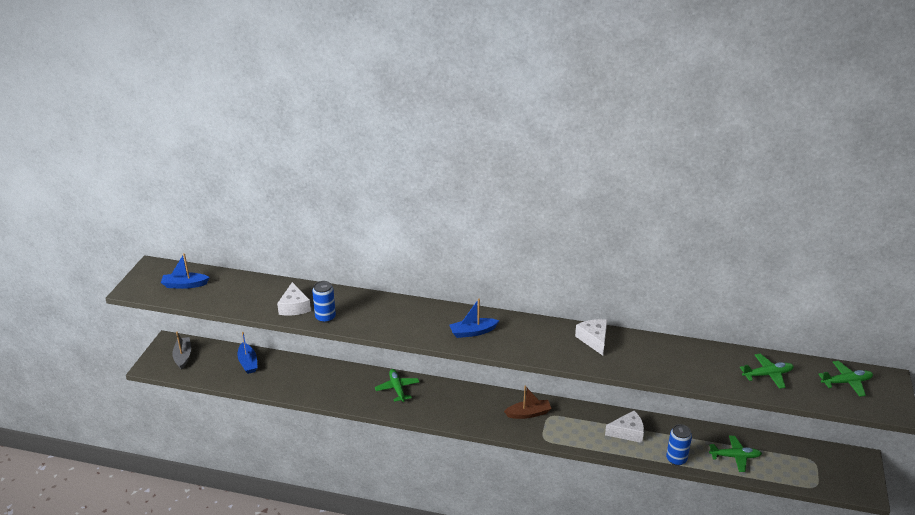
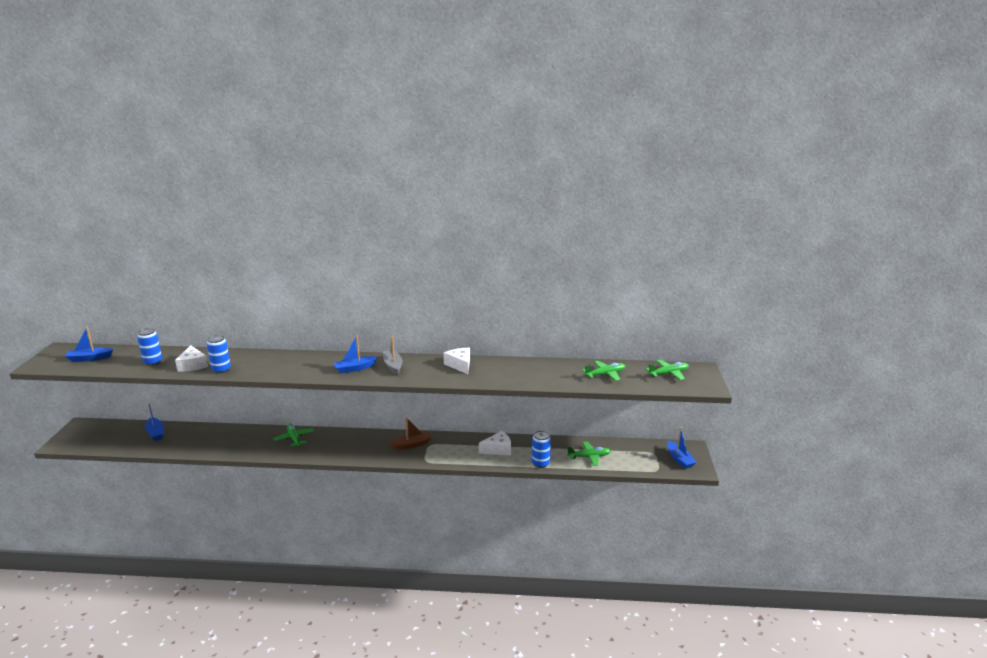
camera: 10 degrees left, 10 degrees down
(183, 356) = (93, 434): grey boat -> grey boat (393, 366)
(251, 297) = (153, 362): none -> blue can
(845, 474) = (679, 459): none -> blue boat

